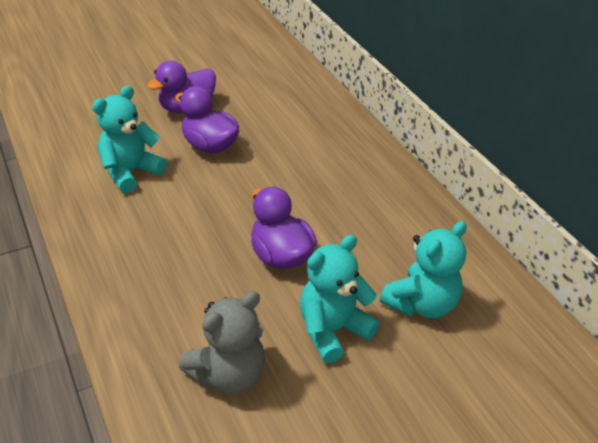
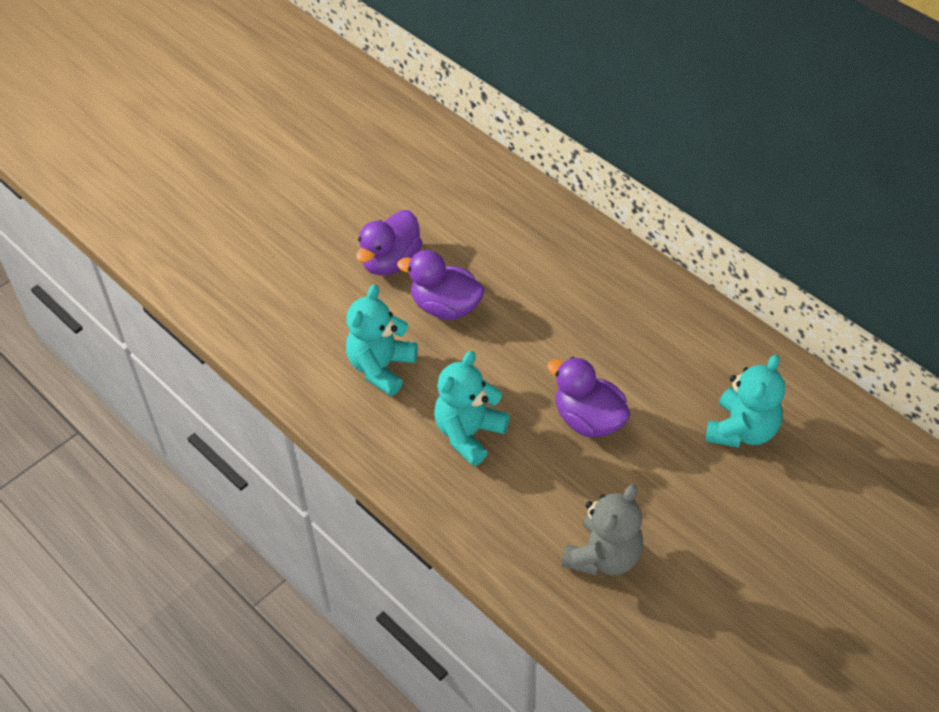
camera: 15 degrees left, 10 degrees up
(332, 330) = (674, 483): turquoise teddy bear -> turquoise teddy bear (469, 433)

